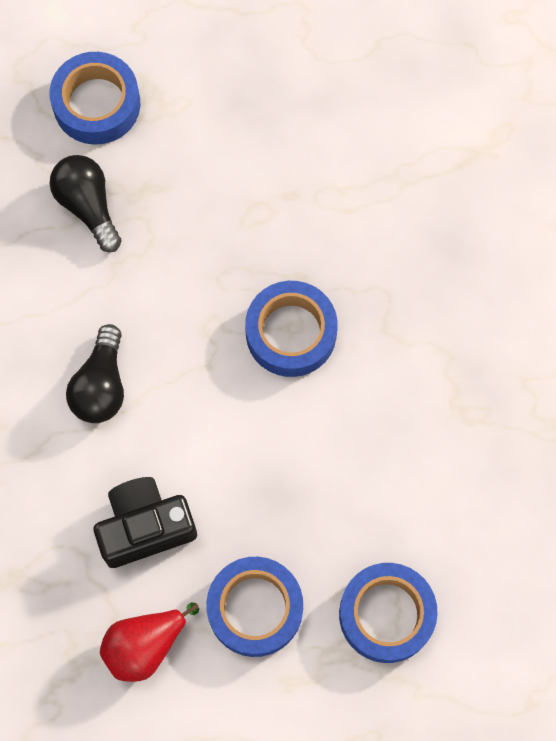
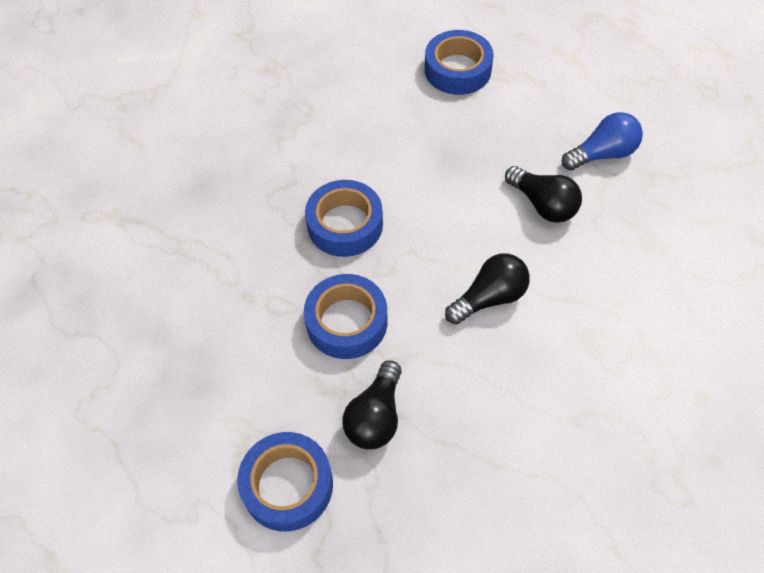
camera: 130 degrees left, 15 degrees down
(145, 527) = (543, 204): black camera -> black light bulb
(145, 645) = (602, 154): red pear -> blue light bulb
(255, 608) = (522, 123): blue tape -> blue tape (347, 322)

